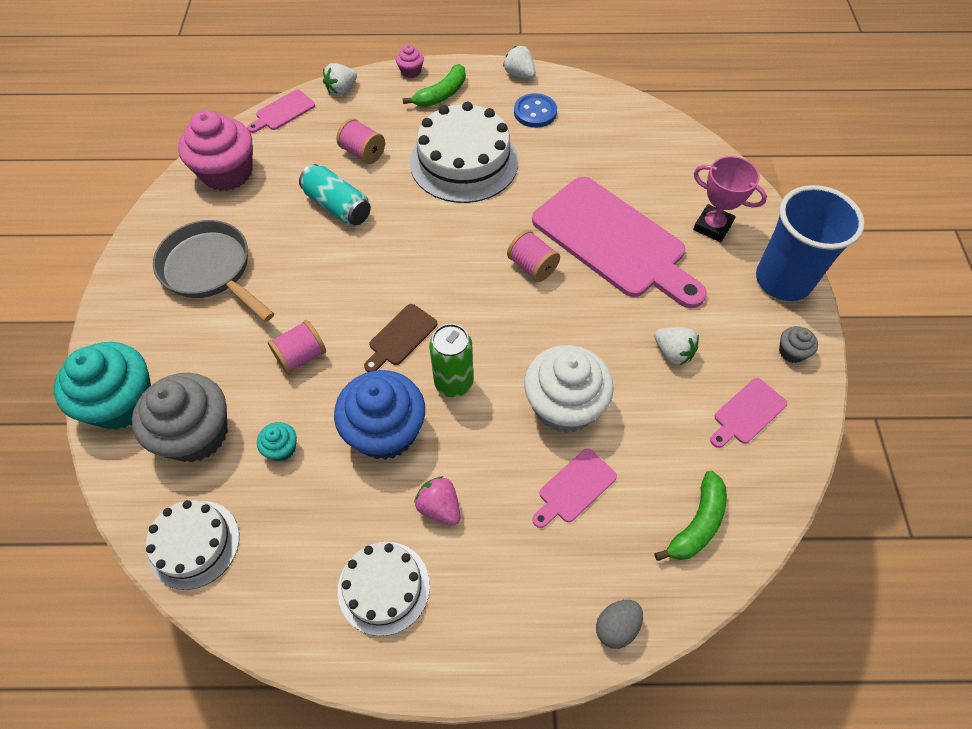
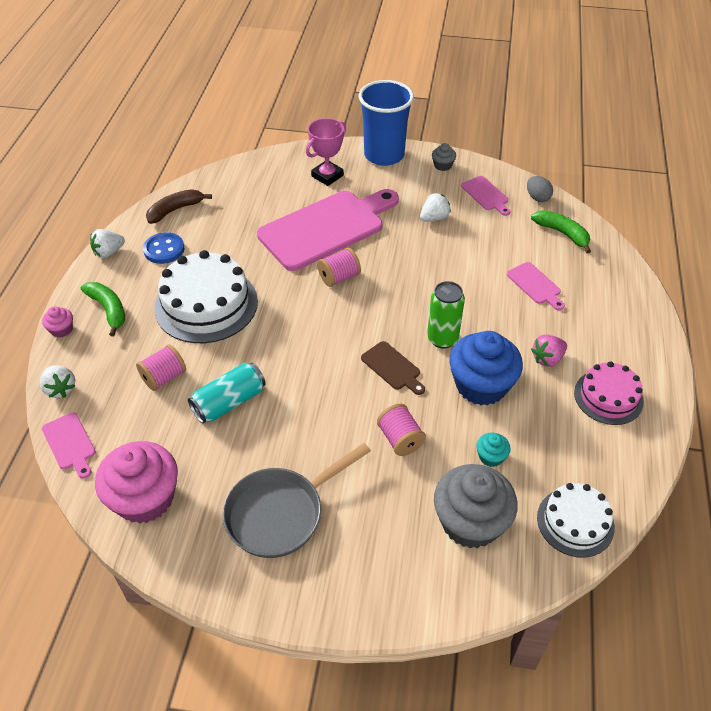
camera: 80 degrees left, 10 degrees down
(122, 402) = (429, 589): turquoise cupcake -> none
(383, 587) = (608, 397): white cake -> pink cake
(564, 405) = (470, 280): white cupcake -> none
(598, 106) = (175, 210): none -> brown banana
(616, 627) = (630, 282): grey egg -> grey egg (537, 197)

